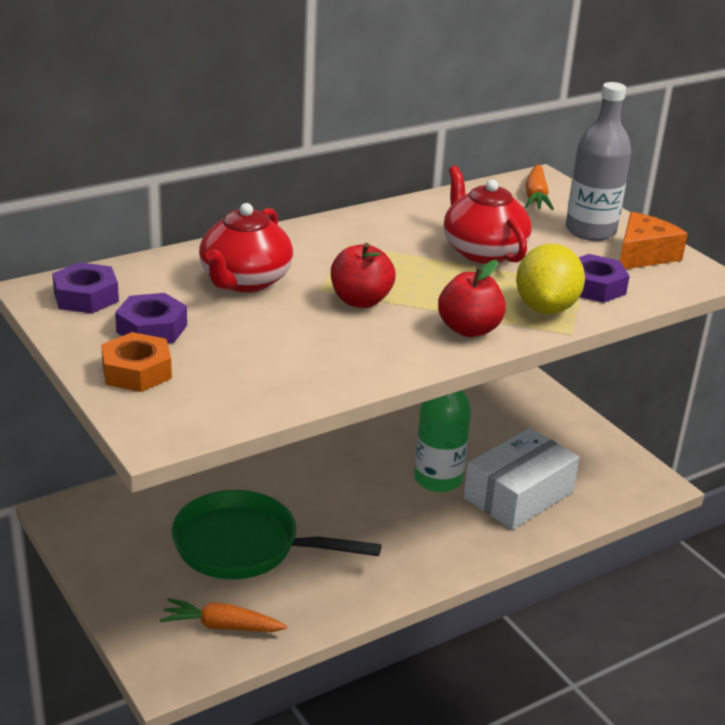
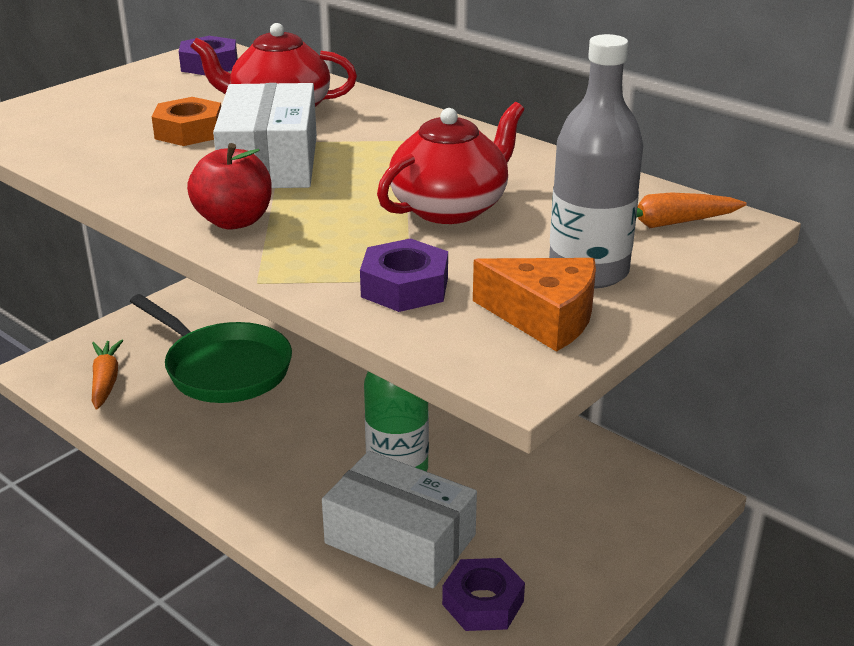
camera: 75 degrees right, 0 degrees up
(137, 371) = (85, 100): orange nut -> orange nut (189, 131)
(151, 328) = (163, 93): purple nut -> purple nut (483, 603)
(244, 546) = (223, 368): green pan -> green pan turned 135 degrees clockwise
(360, 301) = (270, 162): red apple -> white box
(546, 308) = (318, 260): yellow lemon -> none

